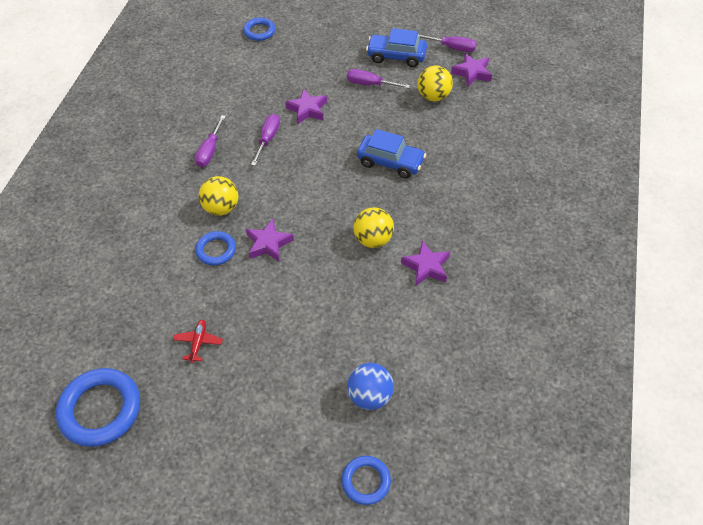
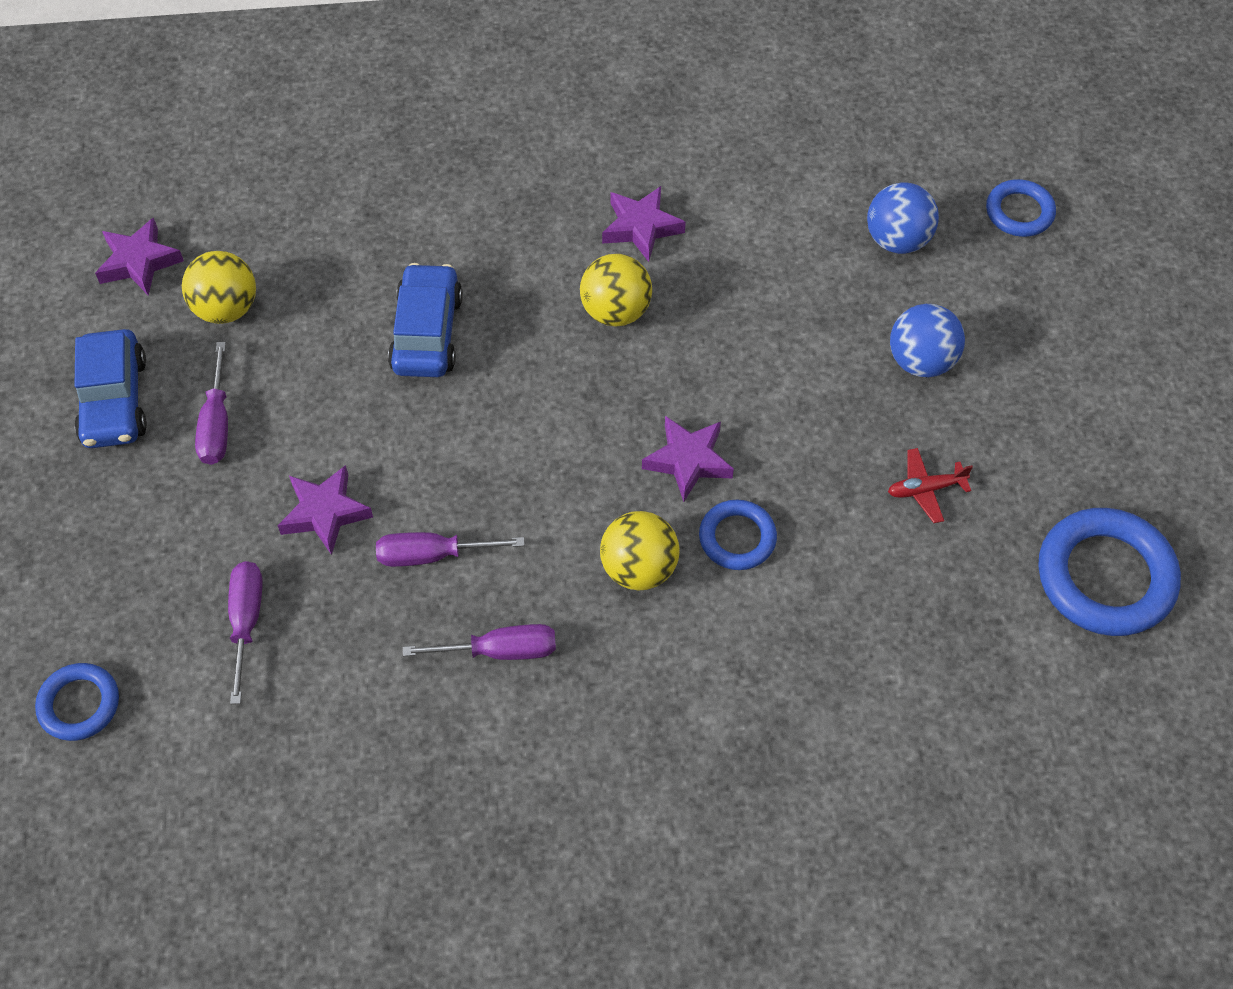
camera: 110 degrees left, 5 degrees up
(278, 373) = (921, 361): none -> blue ball
(452, 48) = (65, 310): purple screwdriver -> purple screwdriver (246, 622)

